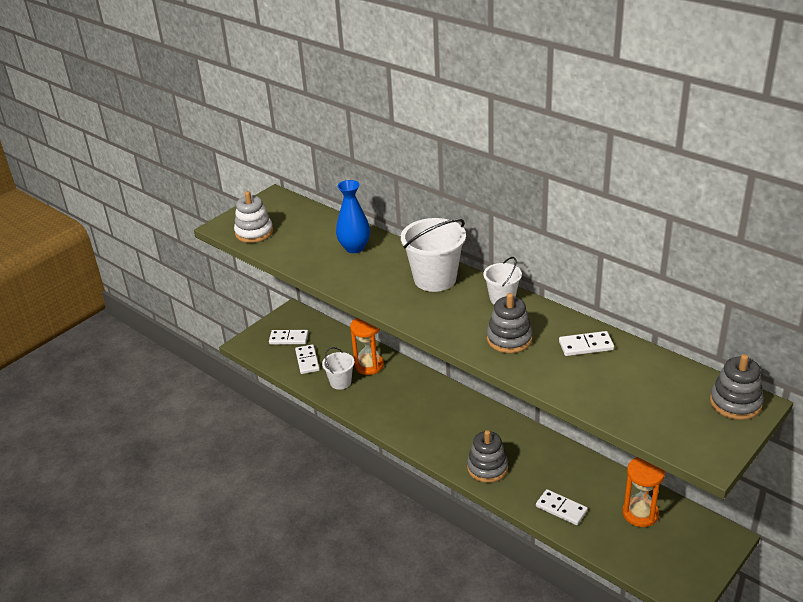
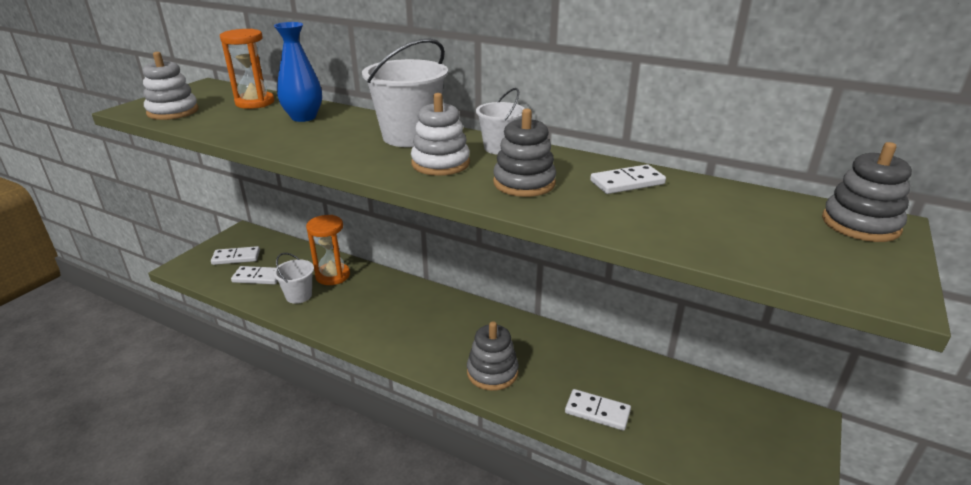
camera: 15 degrees left, 5 degrees down
(307, 361) = (258, 277): white domino -> white domino turned 60 degrees counterclockwise
(453, 312) = (440, 163): none -> white stacking toy
(640, 513) = (694, 405): orange hourglass -> orange hourglass (255, 102)

